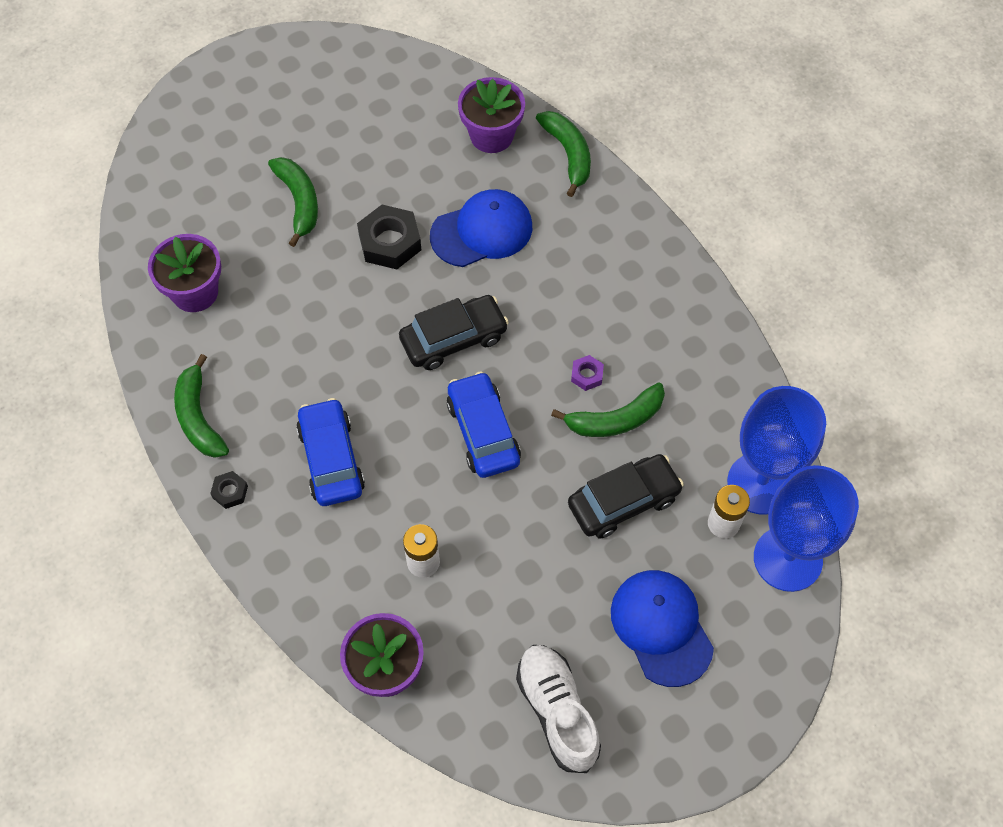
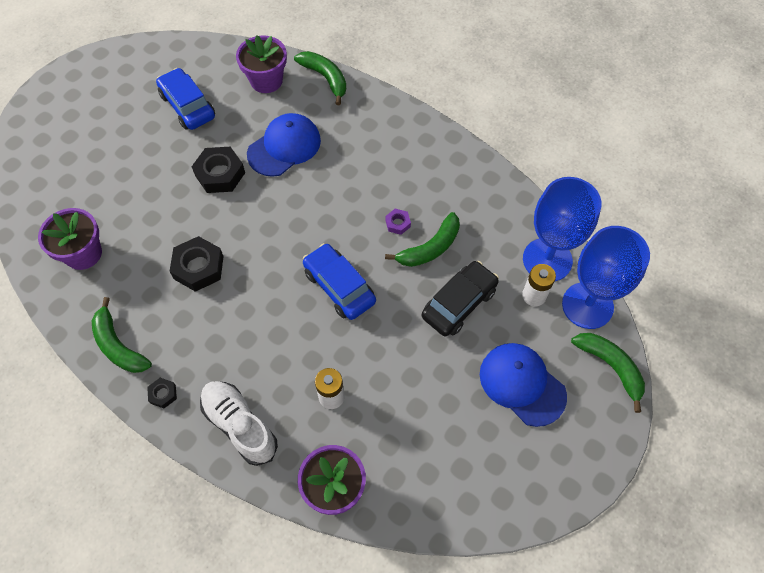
camera: 20 degrees left, 0 degrees up
(299, 202) = (141, 165): green banana -> green banana (610, 367)
(323, 352) = (198, 267): none -> black nut
(331, 459) = (233, 343): blue car -> blue car (187, 106)
(453, 339) = (292, 227): black car -> none
(557, 712) = (473, 473): white shoe -> white shoe (240, 425)

